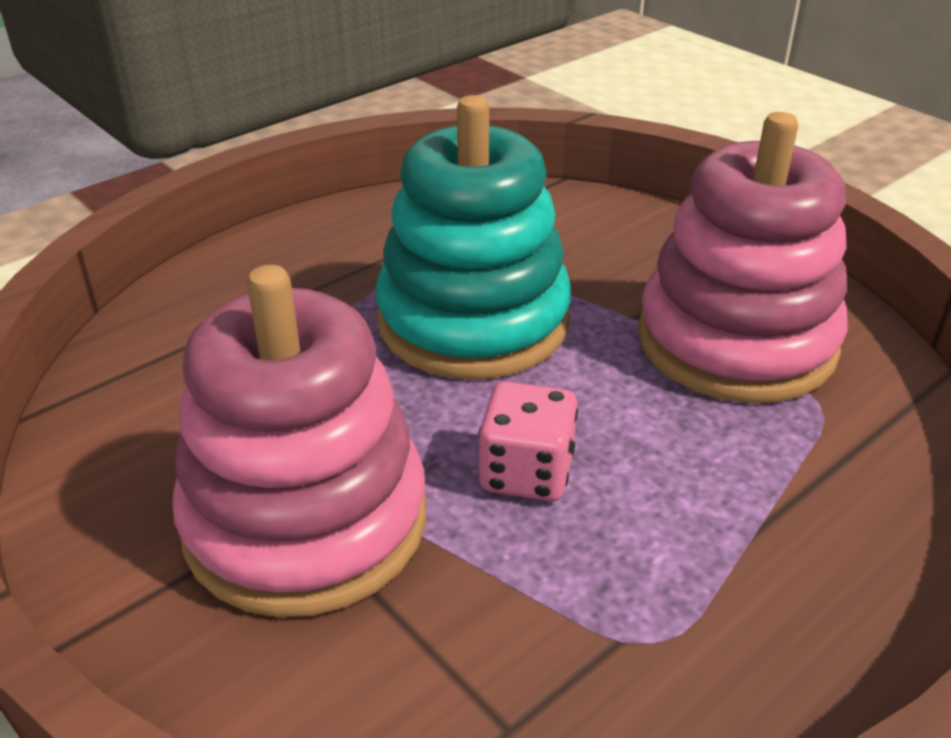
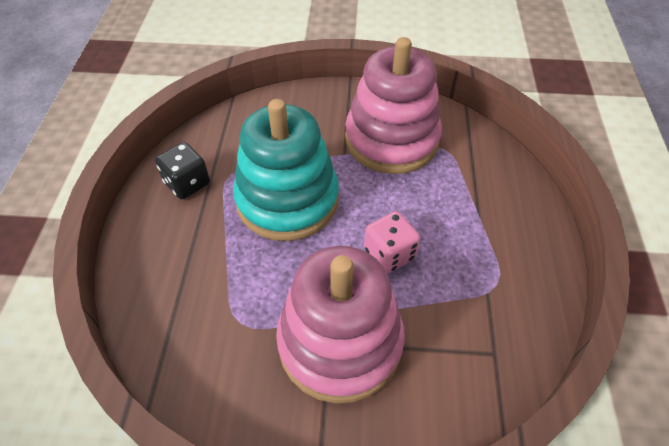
camera: 45 degrees left, 15 degrees up
(377, 234) = (187, 183): none -> black dice

